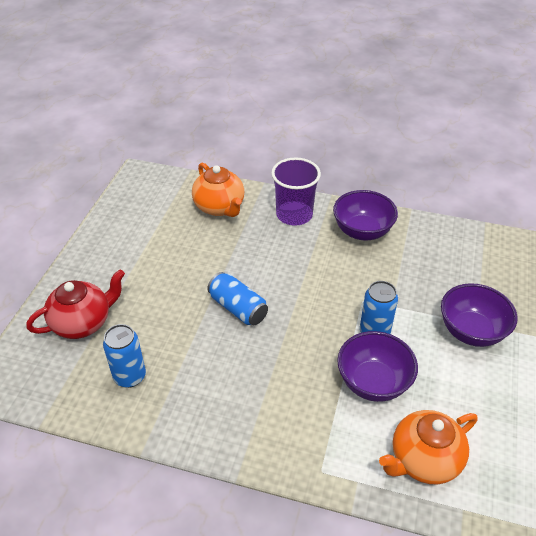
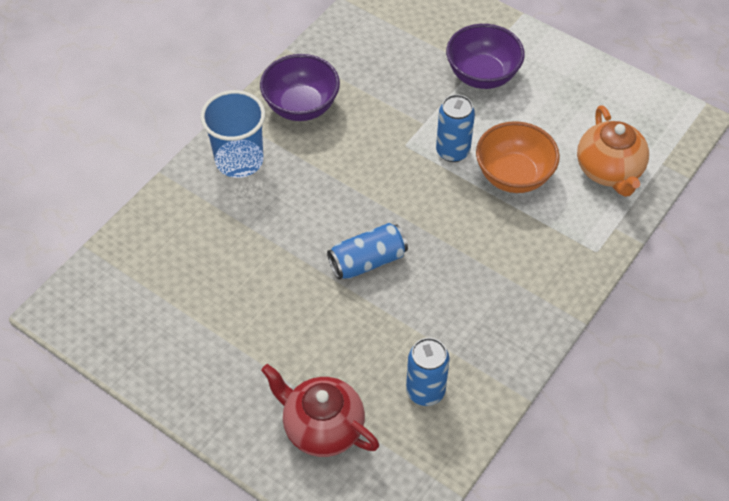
camera: 70 degrees left, 10 degrees up
(83, 322) = (322, 427): red teapot -> red teapot turned 45 degrees counterclockwise
(220, 207) = (183, 233): orange teapot -> none
(294, 215) = (239, 160): purple cup -> blue cup
(373, 382) = (513, 176): purple bowl -> orange bowl

